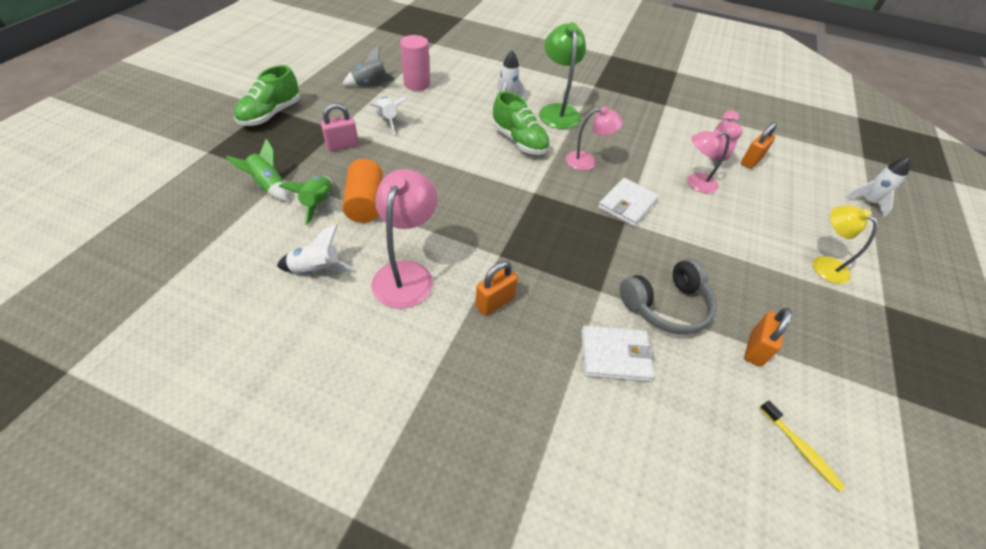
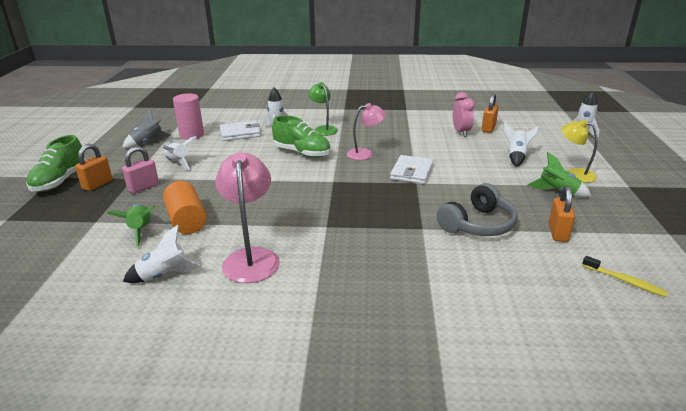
camera: 15 degrees left, 20 degrees down
(269, 186) = (84, 229): green rocket -> green rocket (557, 192)
(495, 302) = (340, 257): orange padlock -> orange padlock (97, 184)
(557, 111) = (323, 129): green lamp -> green lamp, size x0.65
(615, 355) = (457, 264): white wallet -> white wallet (240, 133)
(695, 183) = (456, 149): pink lamp -> none
(764, 216) = (516, 157): none -> white rocket

